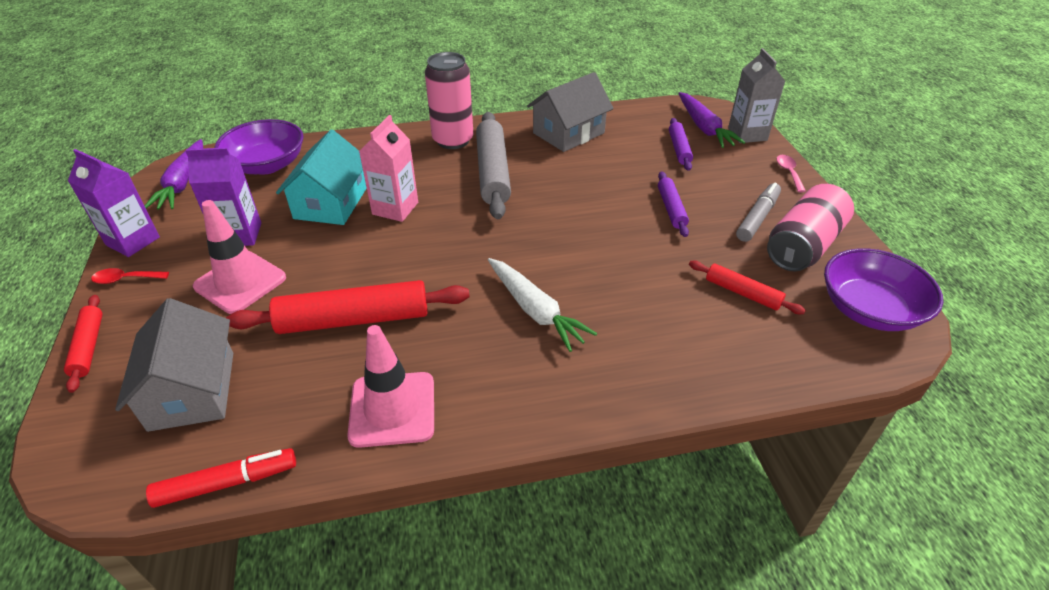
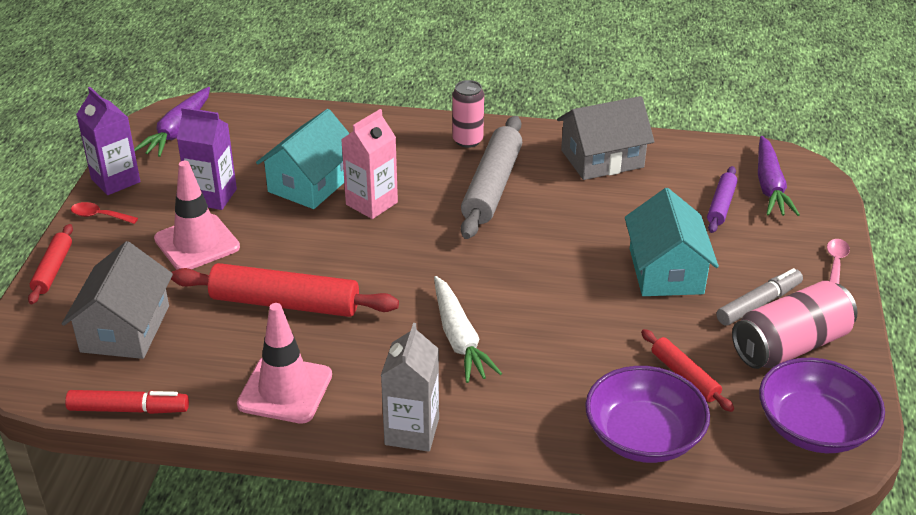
camera: 20 degrees right, 5 degrees down
(267, 165) = (264, 128): purple bowl -> purple bowl (643, 436)
(453, 140) = (467, 140): pink can -> pink can, size x0.65
(671, 209) = (666, 271): purple rolling pin -> turquoise house
(747, 134) = (818, 205): grey carton -> grey carton (412, 431)

